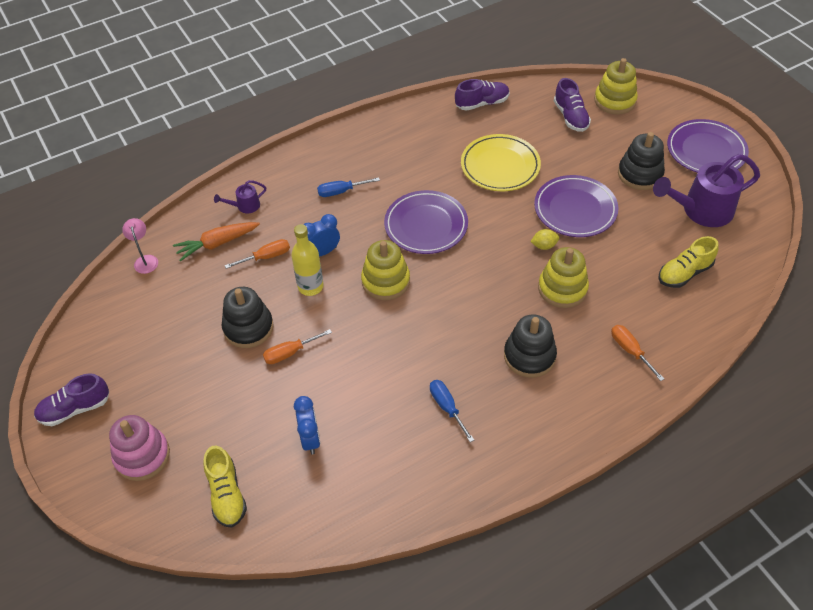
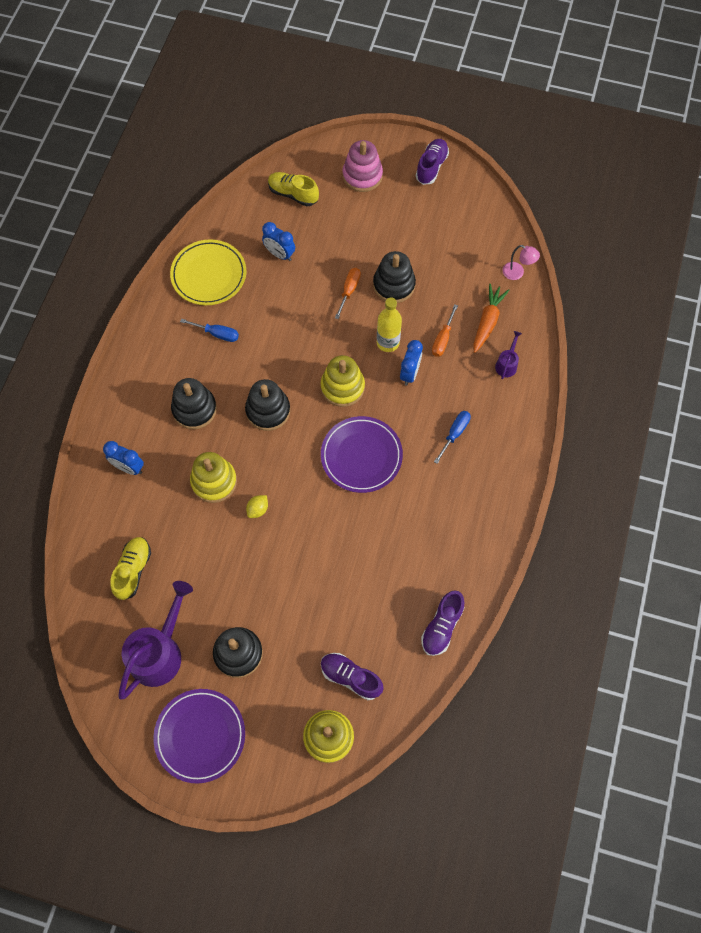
camera: 135 degrees right, 15 degrees up
(466, 308) = (268, 410): none -> black stacking toy
(500, 166) = (360, 563): yellow plate -> yellow plate (209, 275)
(575, 209) = (262, 567): purple plate -> none
(630, 351) = (129, 467): orange screwdriver -> blue clock

